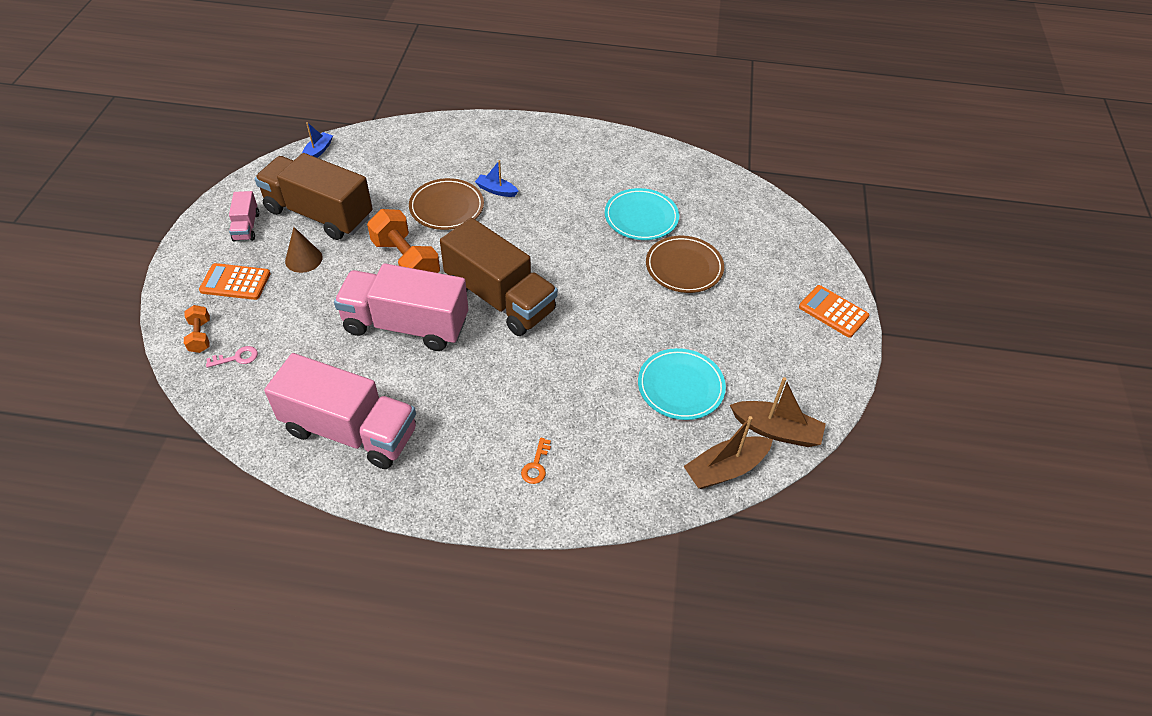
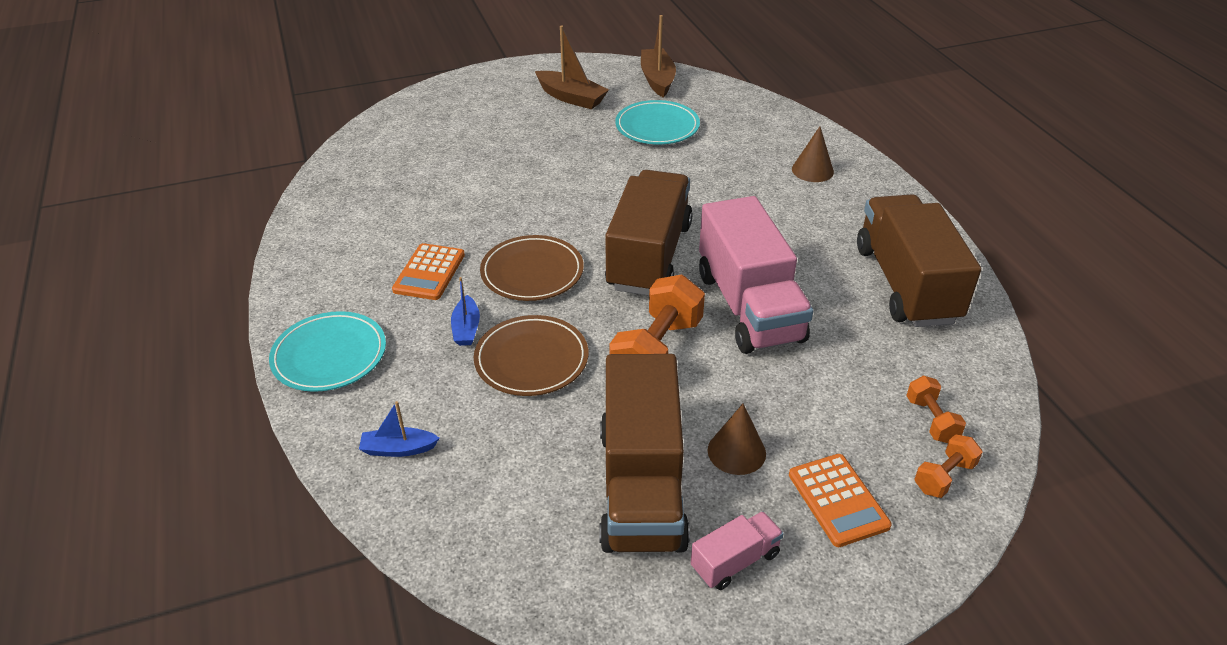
camera: 115 degrees left, 10 degrees down
(237, 358) = (931, 420): pink key -> orange dumbbell
(318, 151) = (498, 579): blue boat -> blue boat (398, 449)
(350, 431) = (906, 284): pink truck -> brown truck
(536, 465) = (812, 170): orange key -> brown cone
(641, 217) = (442, 204): turquoise plate -> turquoise plate (329, 355)
(684, 267) = (503, 159): brown plate -> brown plate (532, 272)
(725, 469) = (716, 92): brown boat -> brown boat (571, 98)
(833, 312) = (501, 78): orange calculator -> orange calculator (429, 272)

